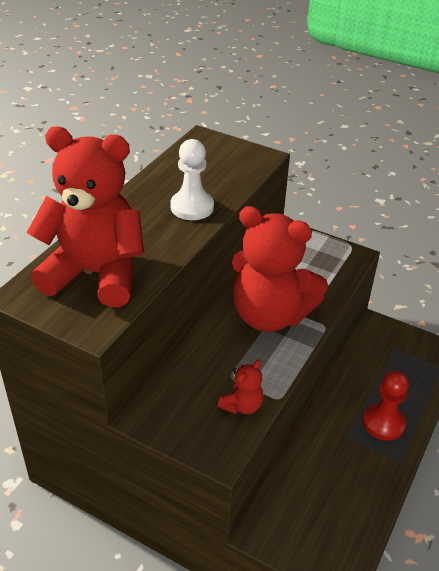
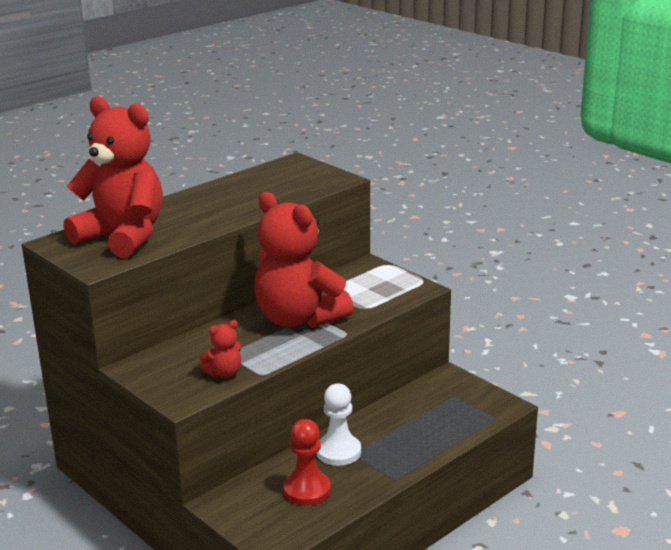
camera: 20 degrees right, 15 degrees down
(192, 207) = (242, 205): white pawn -> white pawn (338, 452)
(383, 423) = (397, 449): red pawn -> red pawn (307, 490)

